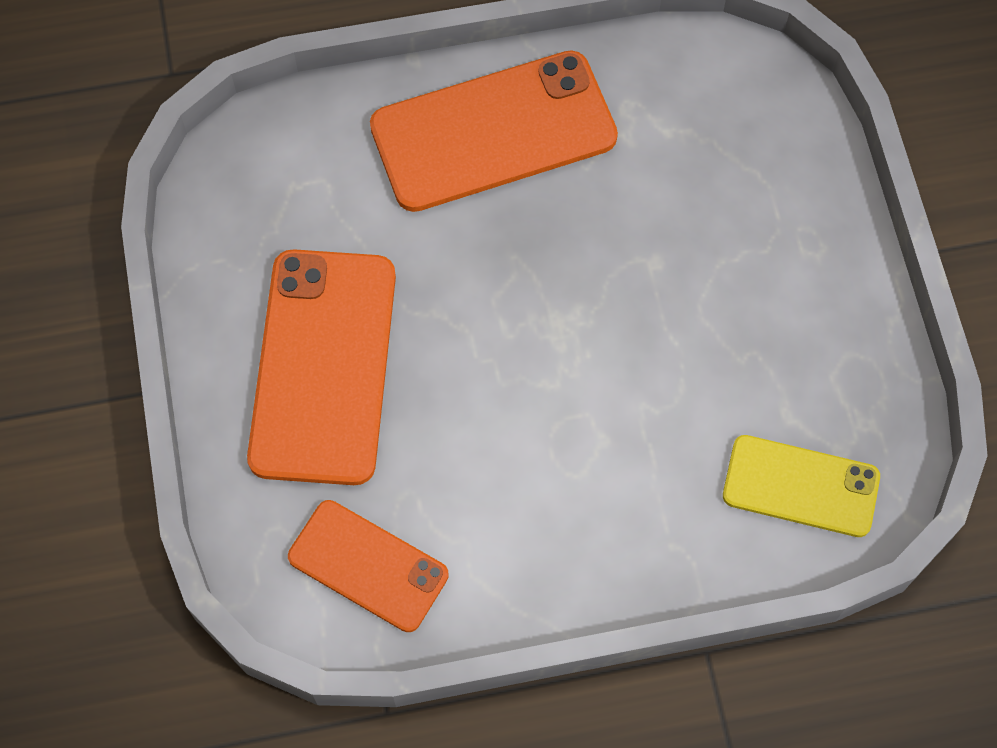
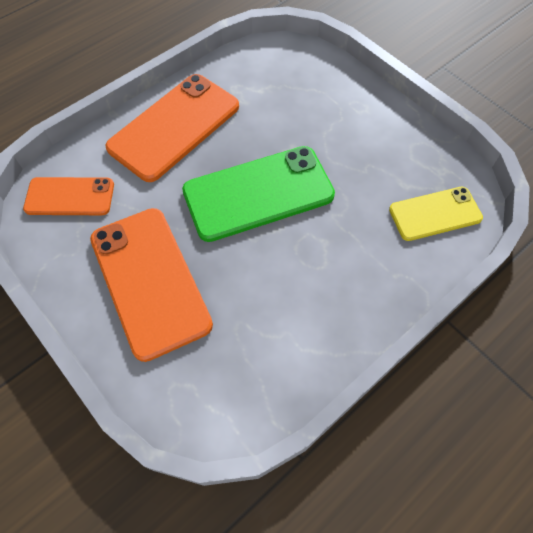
camera: 30 degrees left, 5 degrees down
(368, 566) = (240, 377): orange phone -> orange phone (70, 197)
(553, 312) = (258, 193): none -> green phone

